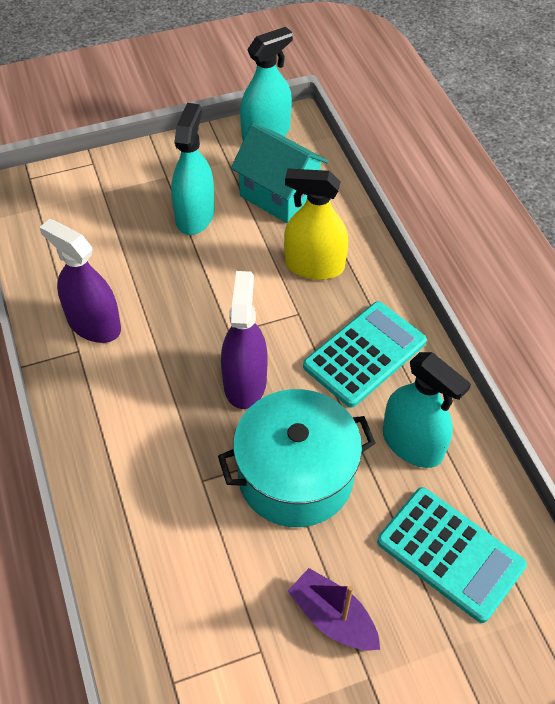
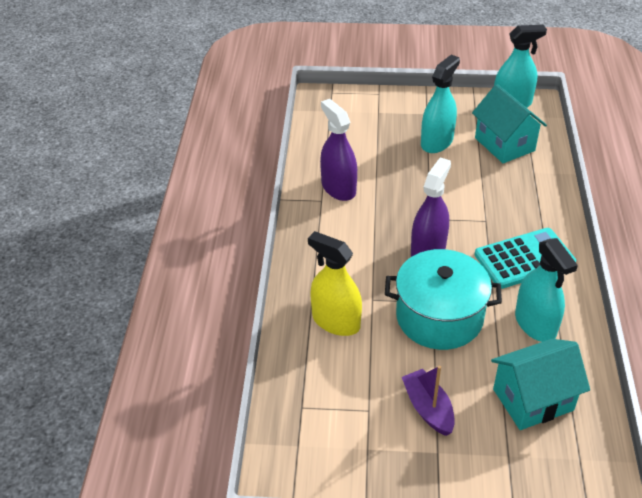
camera: 25 degrees right, 10 degrees down
(314, 266) = (511, 194): yellow spray bottle -> yellow spray bottle (336, 321)
(450, 554) = (533, 400): turquoise calculator -> turquoise house

